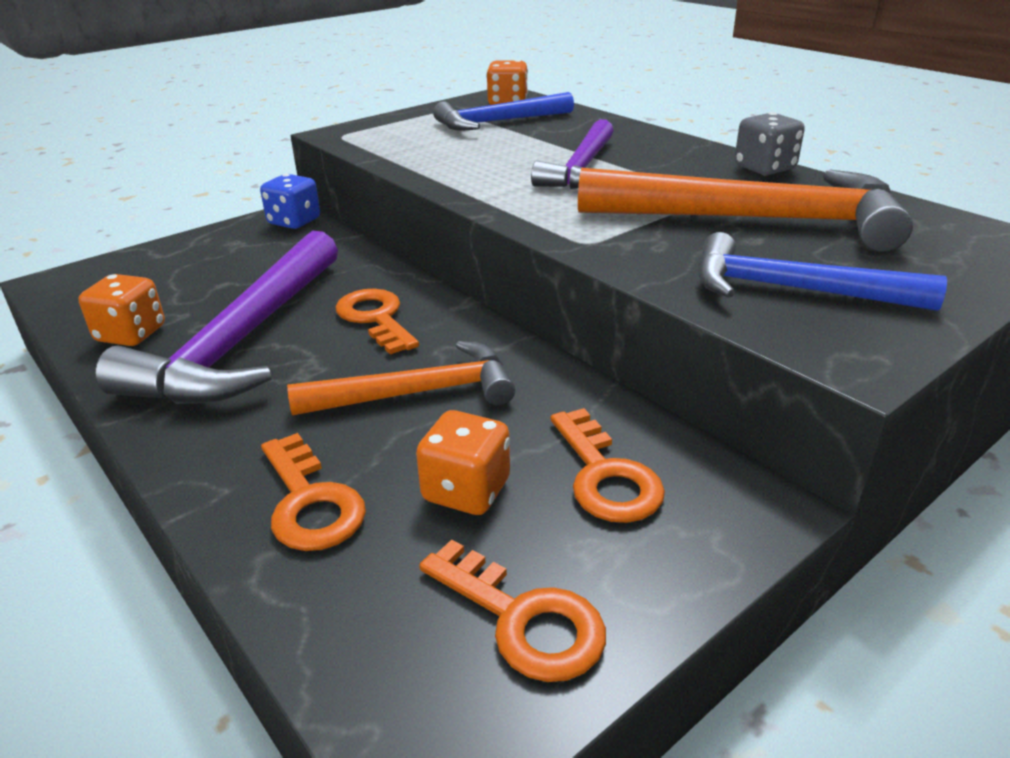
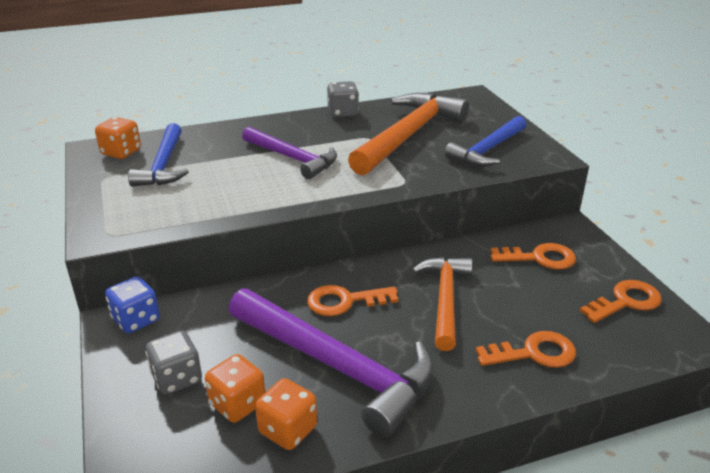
camera: 70 degrees left, 0 degrees up
(208, 261) = (177, 378): none -> grey dice
(466, 490) = (539, 300): orange dice -> orange dice (237, 404)

